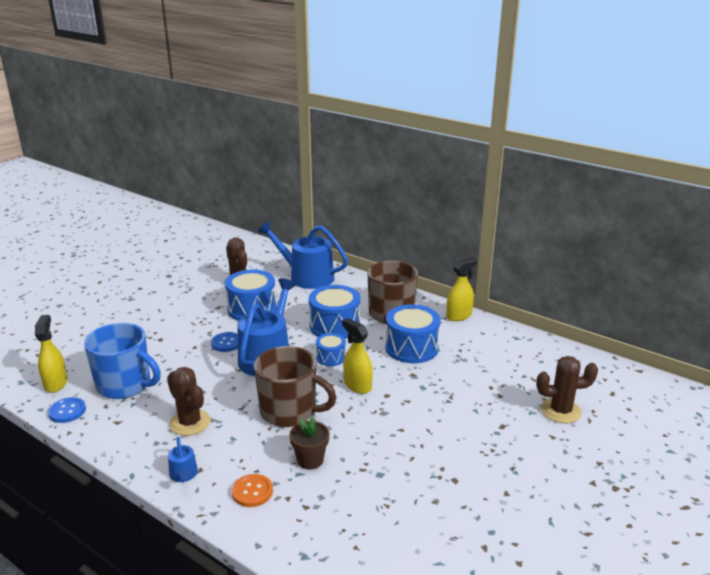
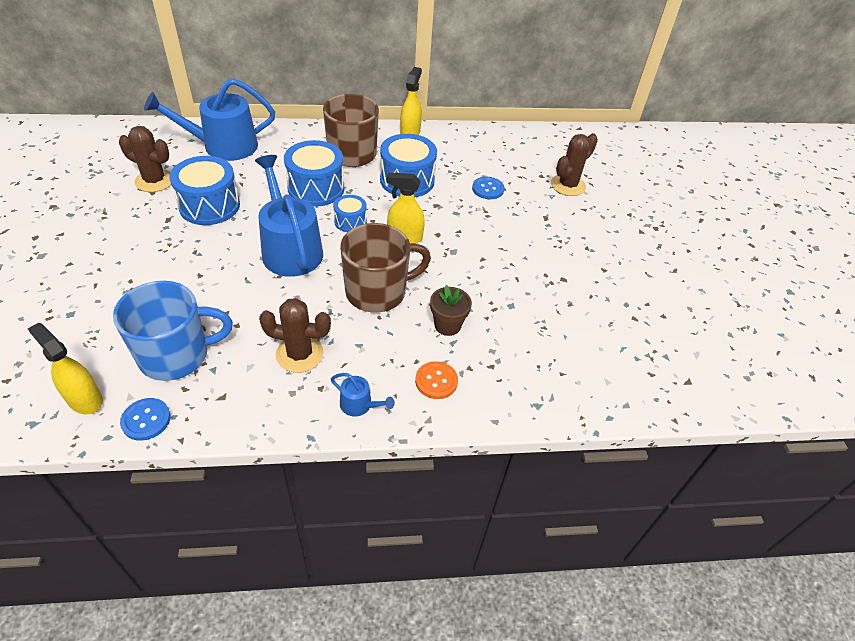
camera: 45 degrees left, 20 degrees up
(226, 343) = (230, 254): blue button -> blue button (488, 189)

